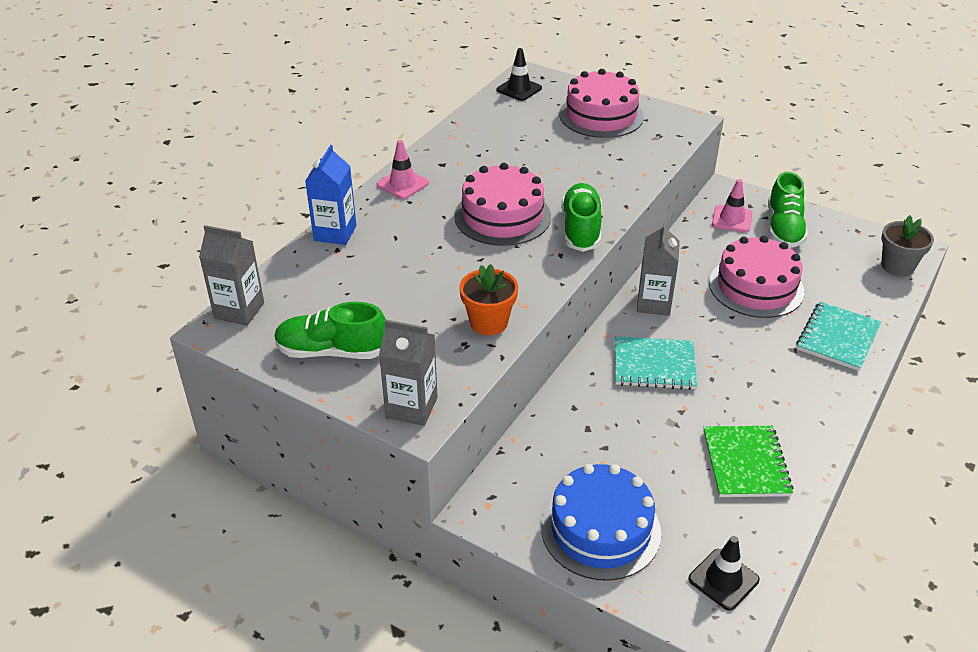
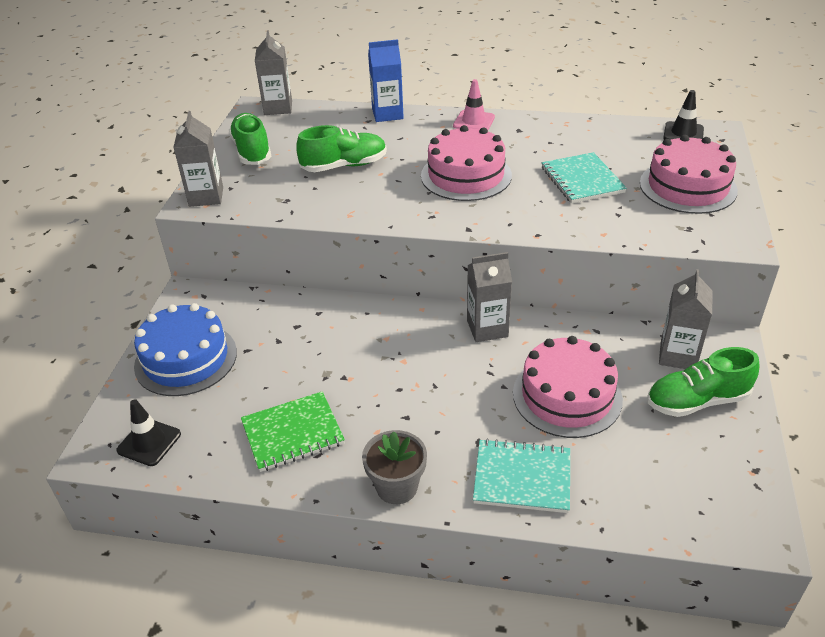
camera: 70 degrees right, 0 degrees up
(488, 322) = (318, 204): orange flower pot -> none
(581, 229) = (478, 218): green shoe -> green shoe (344, 166)
(654, 365) = (397, 347): turquoise notebook -> turquoise notebook (582, 180)
(732, 219) = (678, 355): pink traffic cone -> grey carton
(897, 266) = (709, 520): grey flower pot -> grey flower pot (397, 487)

